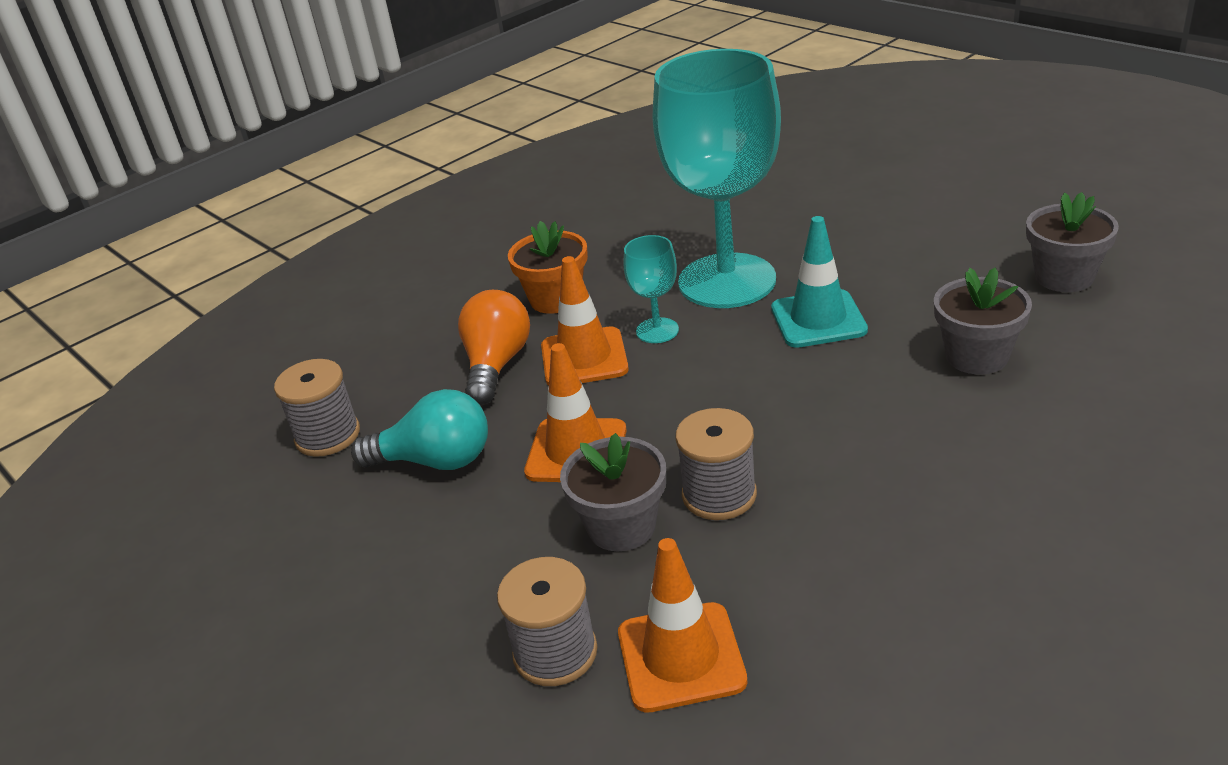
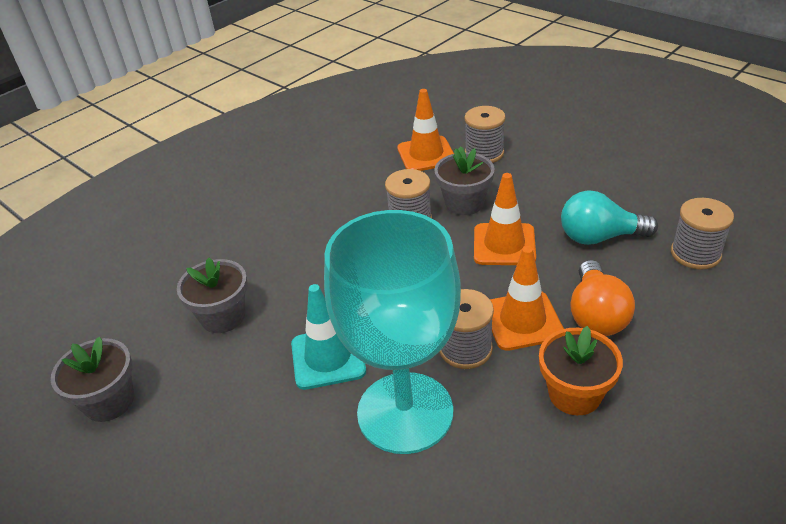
camera: 175 degrees right, 5 degrees up
(657, 330) = (465, 349): turquoise goblet -> grey spool

